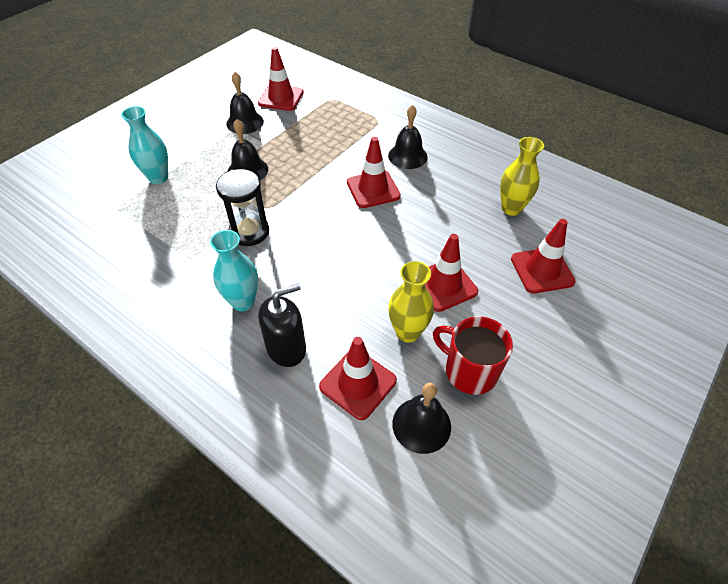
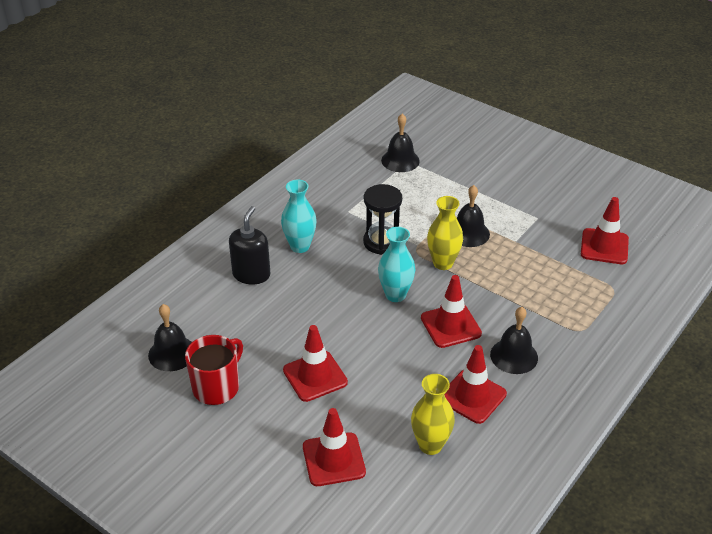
camera: 90 degrees right, 10 degrees down
(158, 178) = (450, 179): turquoise vase -> turquoise vase (395, 295)
(245, 122) = (549, 223): black bell -> black bell (400, 160)
(286, 348) = (251, 274): black soap dispenser -> black soap dispenser turned 135 degrees counterclockwise
(358, 383) = (214, 316): red traffic cone -> red traffic cone (472, 396)
(407, 332) = (261, 348): yellow vase -> yellow vase (443, 263)

